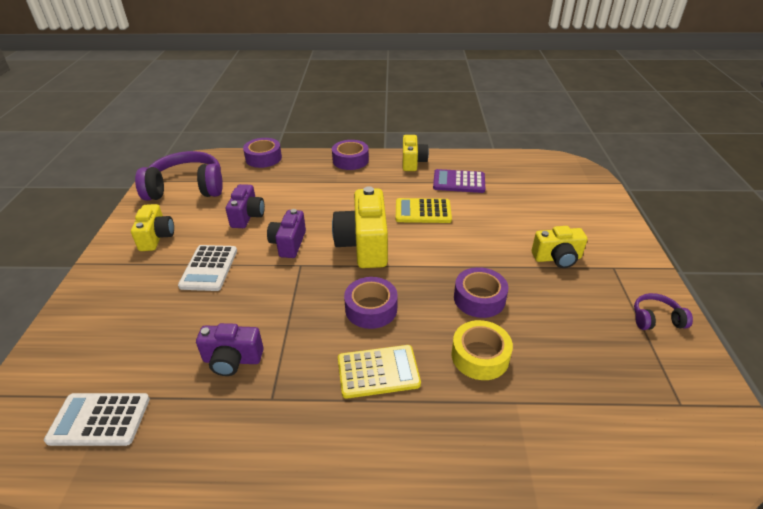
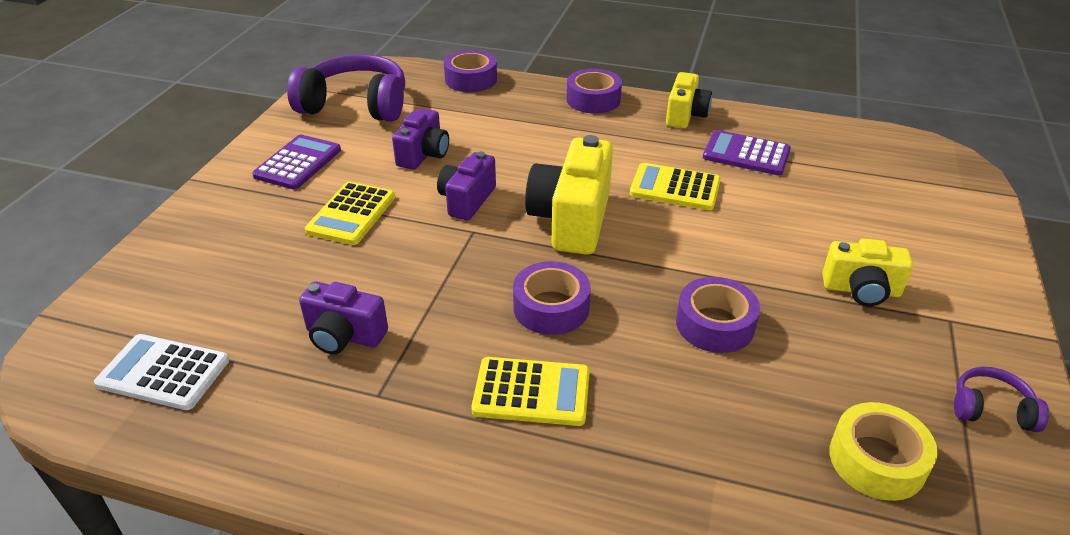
camera: 15 degrees right, 0 degrees up
(157, 237) = (298, 163): yellow camera -> purple calculator
(209, 268) = (351, 214): white calculator -> yellow calculator
(480, 356) = (686, 403): yellow tape -> yellow tape (876, 460)

